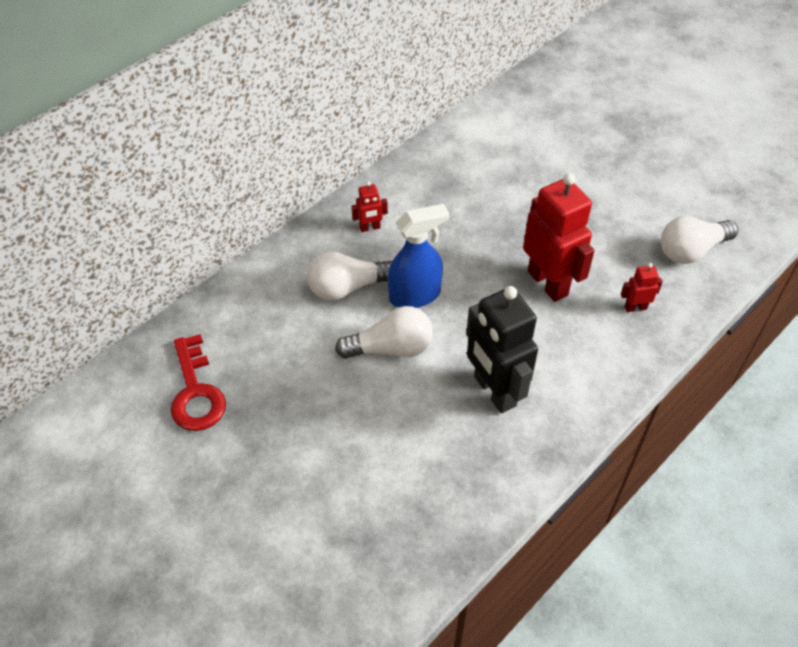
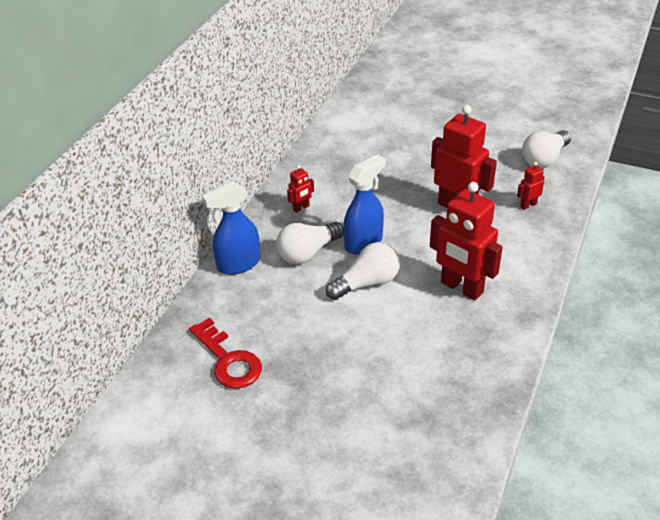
camera: 20 degrees left, 10 degrees down
(266, 277) = (238, 264): none -> blue spray bottle
(494, 391) = (461, 288): black robot -> red robot

